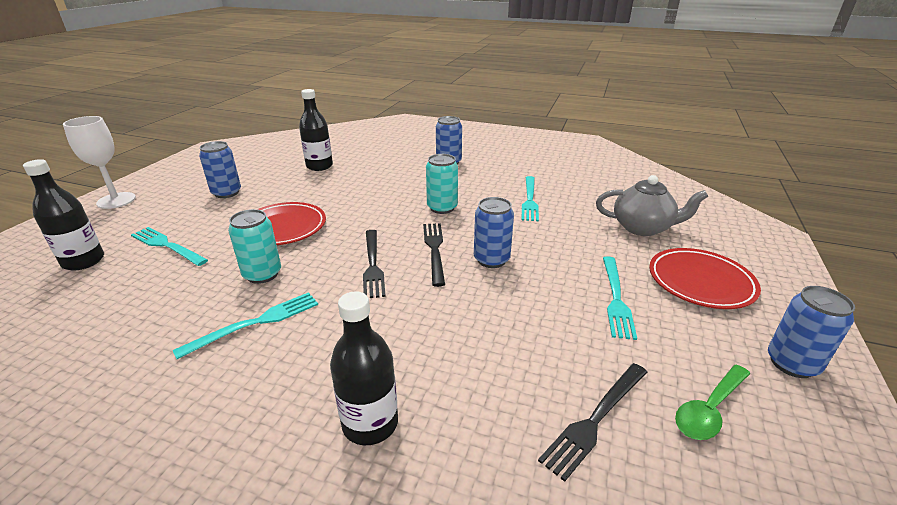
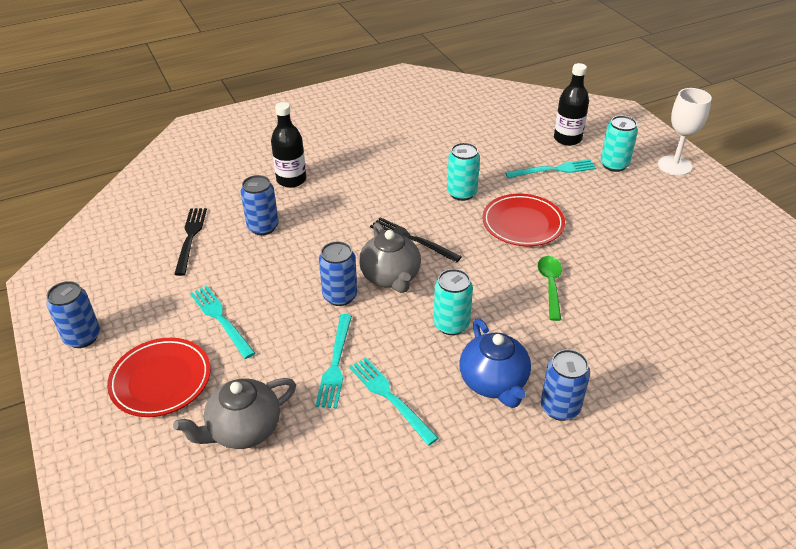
camera: 135 degrees right, 10 degrees up
(133, 223) = (614, 165): none -> turquoise can
(226, 193) = (634, 219): blue can -> blue can (263, 227)
(255, 323) = (410, 175): turquoise fork -> turquoise fork (335, 363)
(319, 166) = (653, 298): black bottle -> none
(434, 250) = (390, 277): black fork -> grey teapot
(463, 180) = (493, 382): none -> blue teapot
(709, 409) = (132, 276): green spoon -> green spoon (550, 285)

